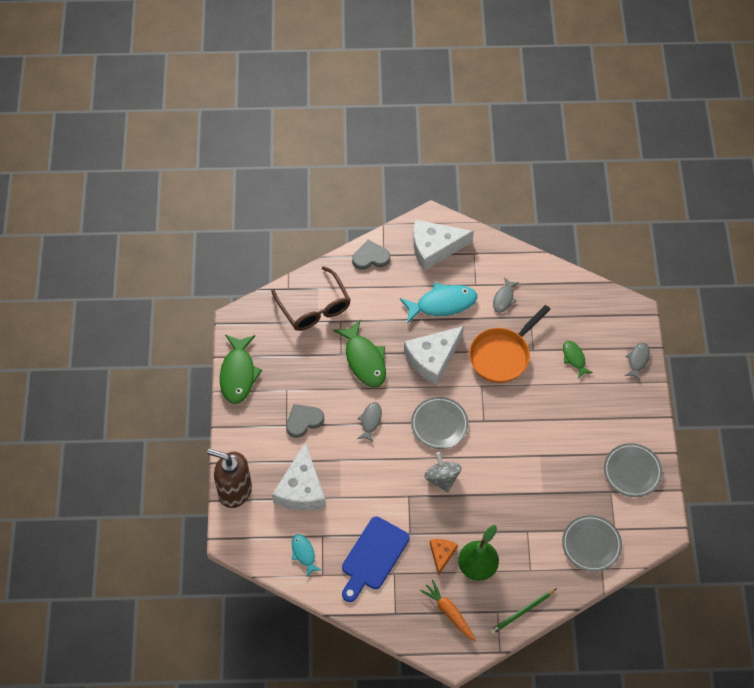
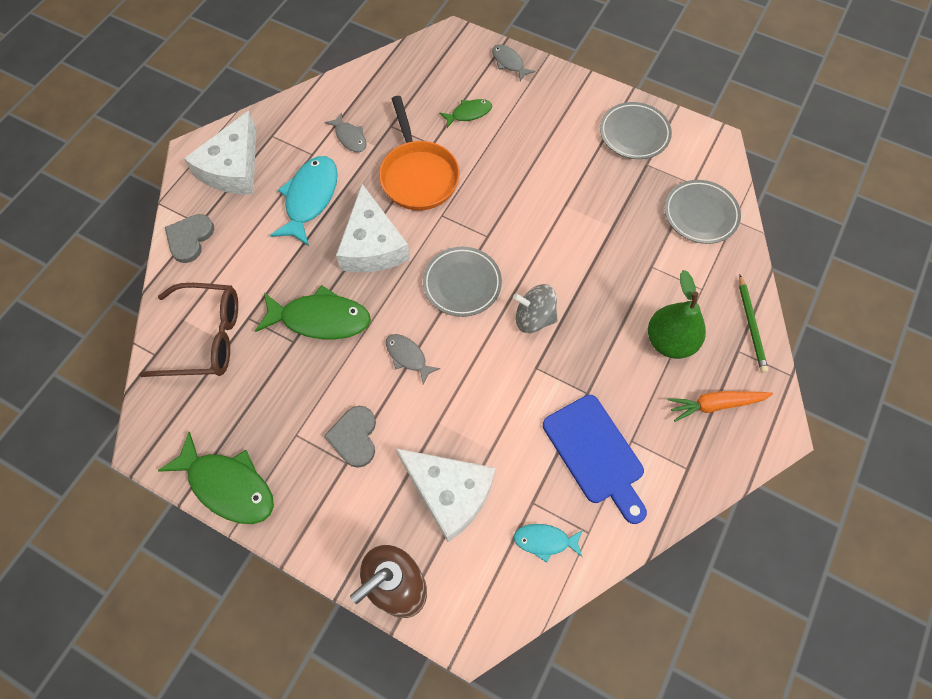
camera: 60 degrees left, 5 degrees up
(441, 554) = (634, 372): orange cheese -> none
(574, 358) = (469, 113): green fish -> green fish turned 150 degrees clockwise

